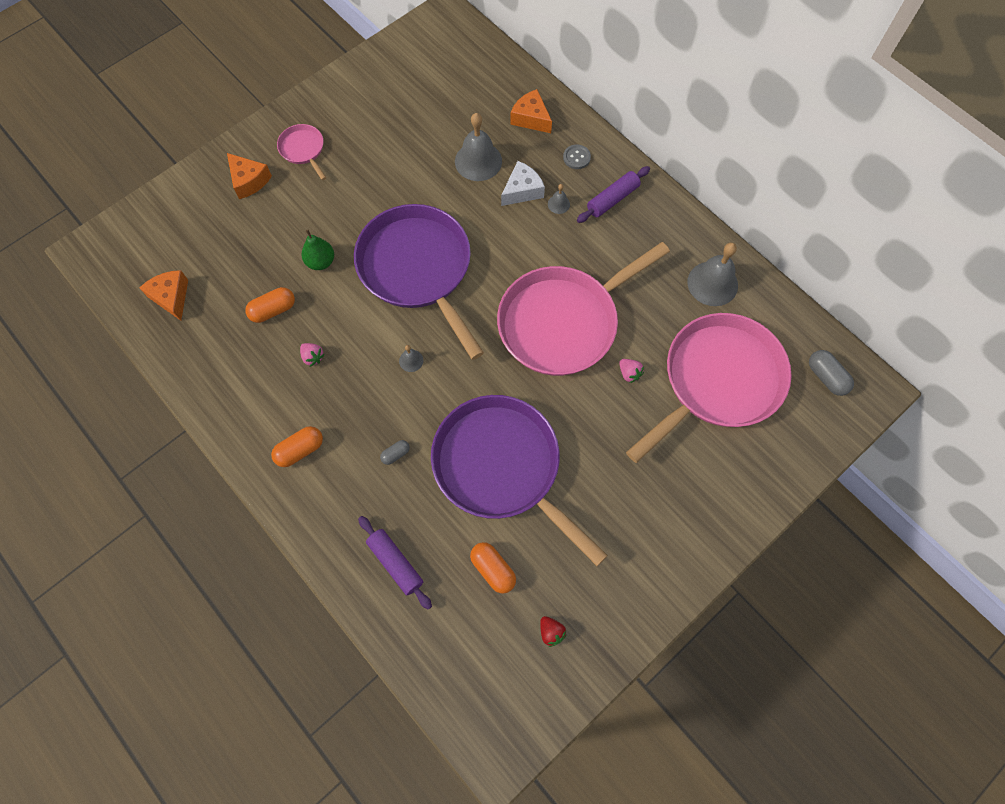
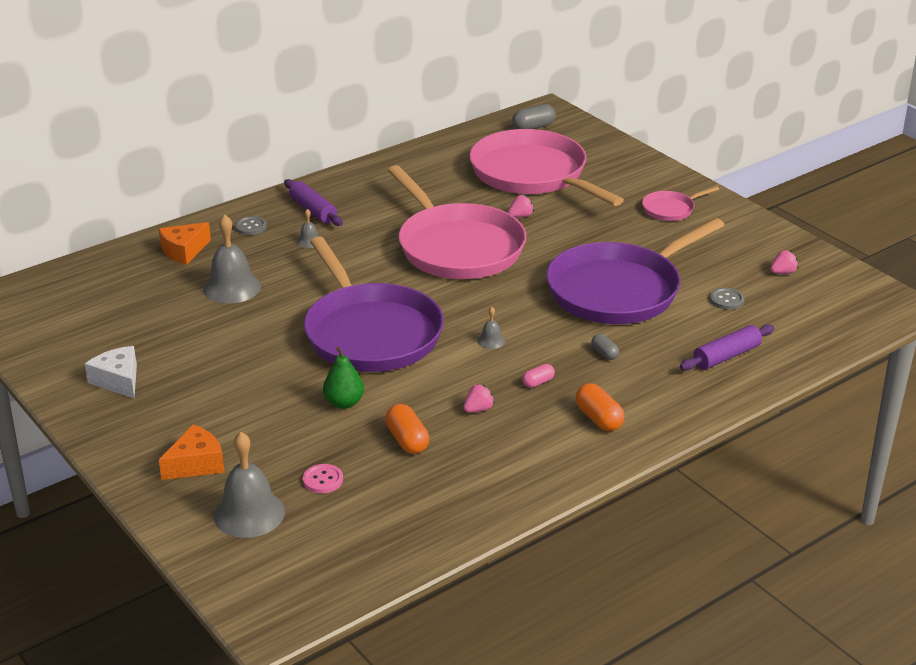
camera: 85 degrees left, 35 degrees down
(171, 297) = (370, 530): orange cheese -> none
(228, 260) = (323, 480): none -> pink button
(303, 149) = (161, 417): pink pan -> pink pan (670, 209)
(350, 401) = (538, 382): none -> pink capsule
(417, 268) = (371, 333): purple pan -> purple pan turned 90 degrees counterclockwise
(493, 569) = (726, 300): orange capsule -> grey button
(522, 190) = (283, 261): white cheese -> white cheese (118, 380)
(551, 632) = (783, 272): red strawberry -> pink strawberry
(712, 283) = (427, 168): grey bell -> grey bell (249, 513)

